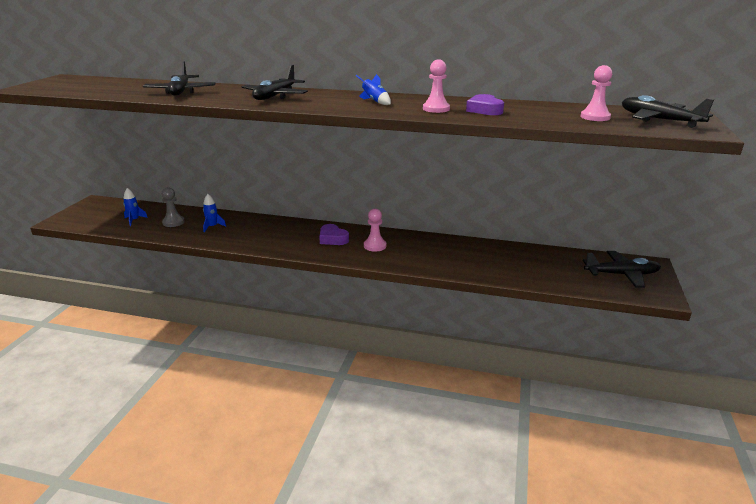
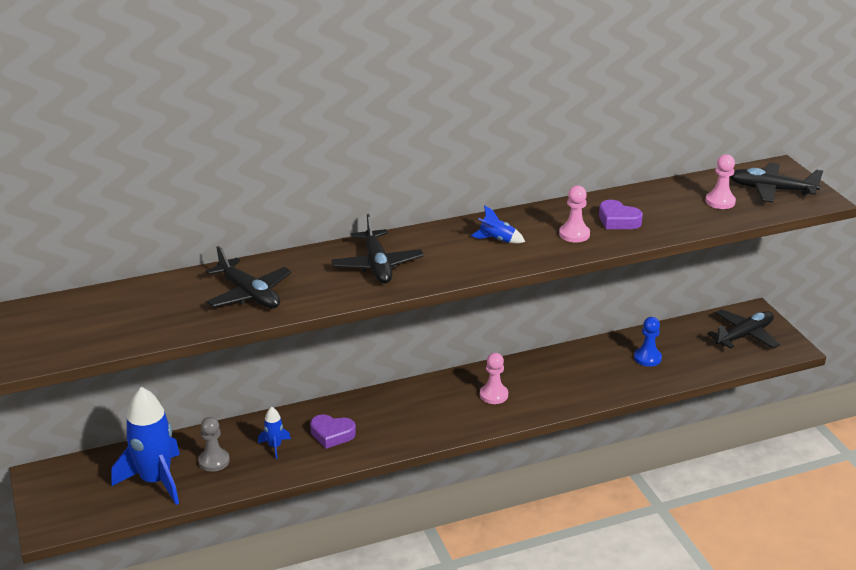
camera: 35 degrees left, 5 degrees up
(134, 220) = (156, 480): blue rocket -> blue rocket, size x2.25
(332, 239) = (438, 404): purple heart -> purple heart (332, 434)
(517, 262) = (647, 358): none -> blue pawn

